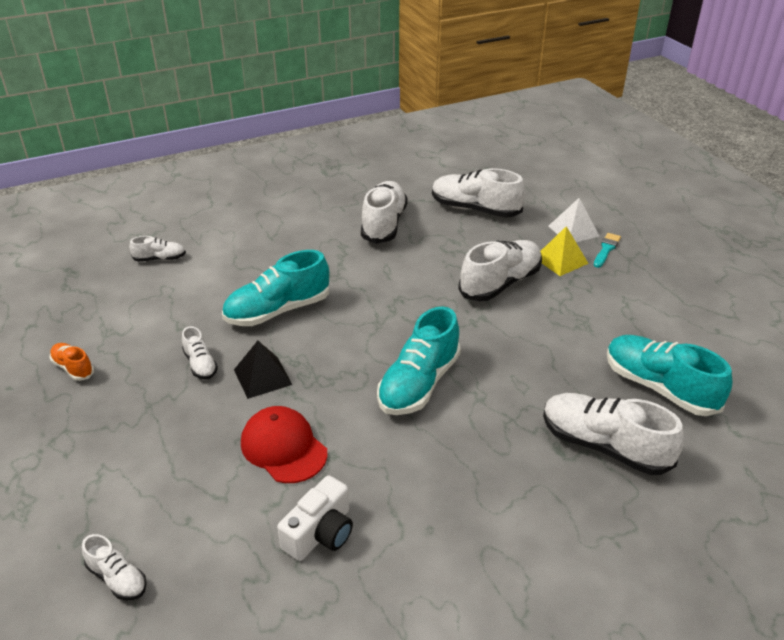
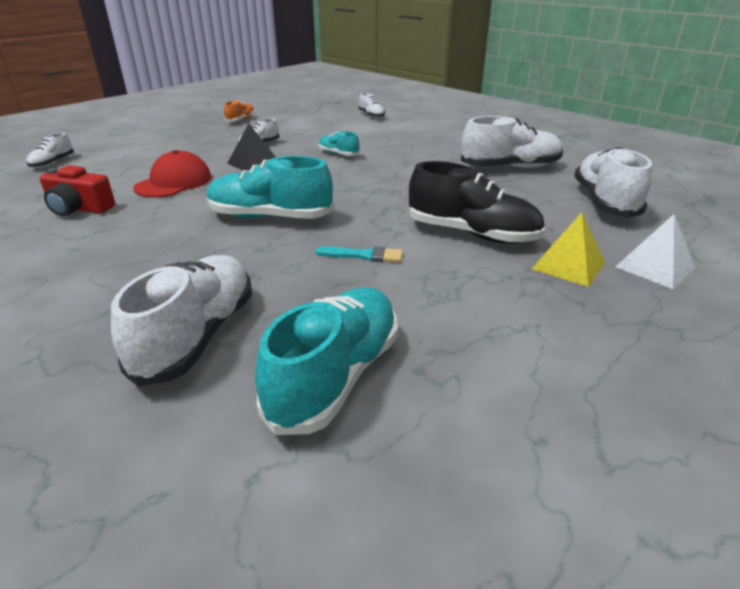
camera: 70 degrees right, 5 degrees down
(278, 311) = (338, 154): turquoise shoe -> turquoise shoe, size x0.50
(320, 533) = (79, 208): white camera -> red camera
(500, 283) = (472, 234): white shoe -> black shoe
(606, 249) = (644, 298): turquoise brush -> turquoise brush (364, 255)

